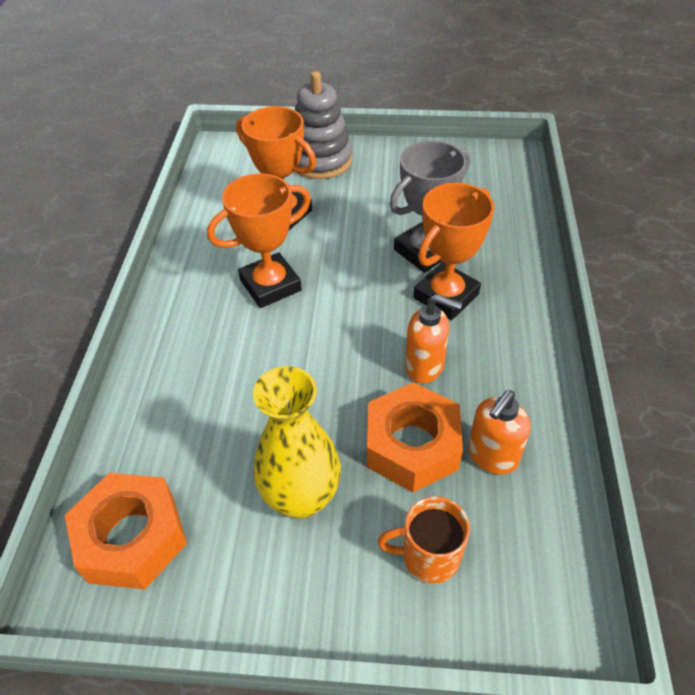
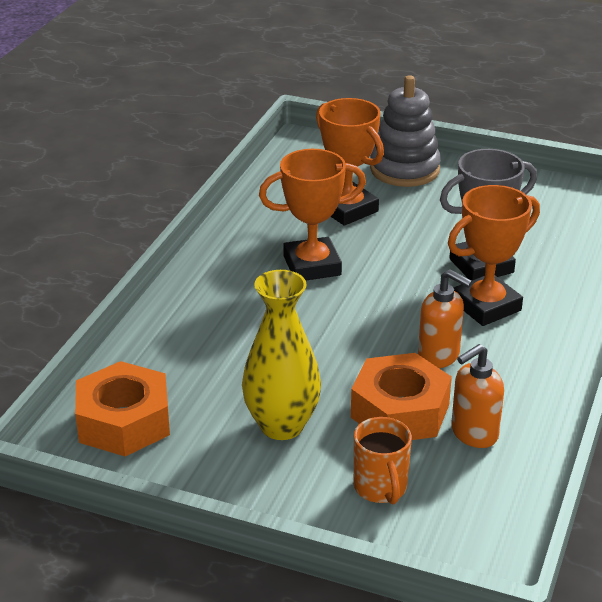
camera: 15 degrees right, 15 degrees down
(428, 556) = (381, 488): orange mug -> orange mug turned 120 degrees counterclockwise

